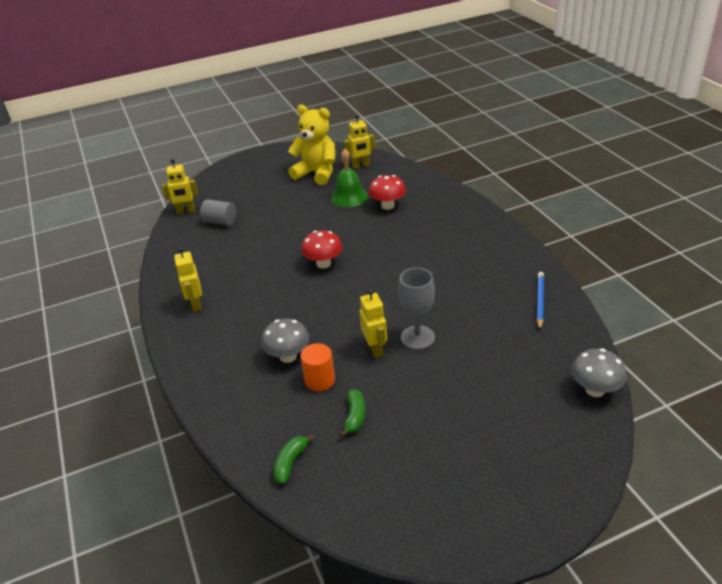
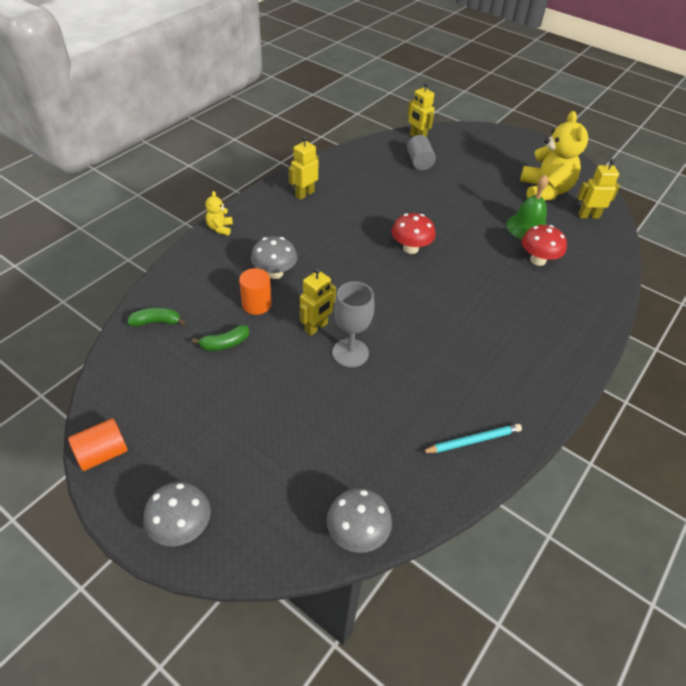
camera: 55 degrees right, 10 degrees up
(191, 378) = (220, 228): none -> yellow teddy bear
(361, 165) = (588, 216): yellow robot -> yellow robot turned 135 degrees clockwise
(439, 545) = (103, 453): none -> orange cylinder
(540, 301) = (473, 441): blue pencil -> turquoise pencil
(548, 500) = (182, 527): none -> grey mushroom

